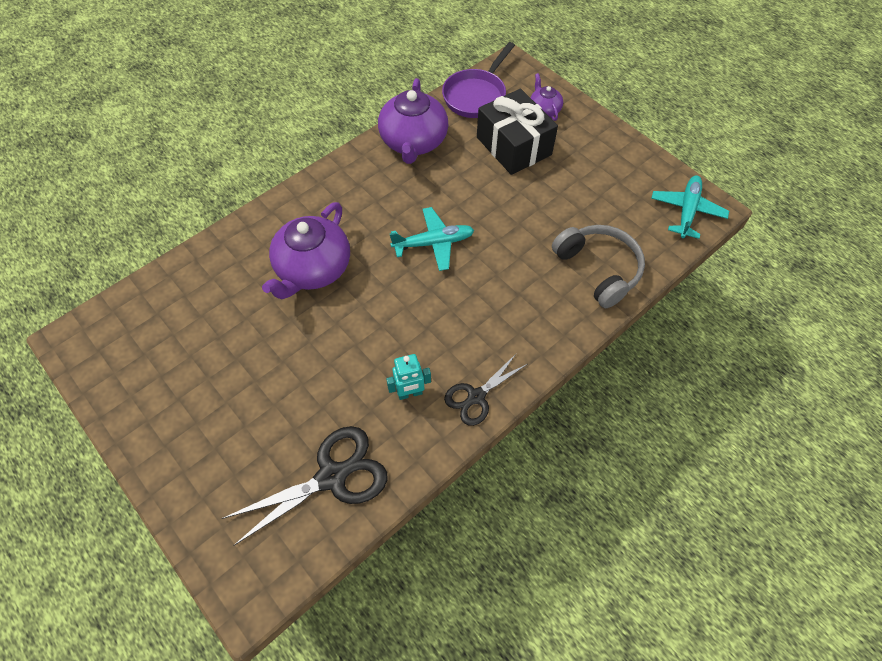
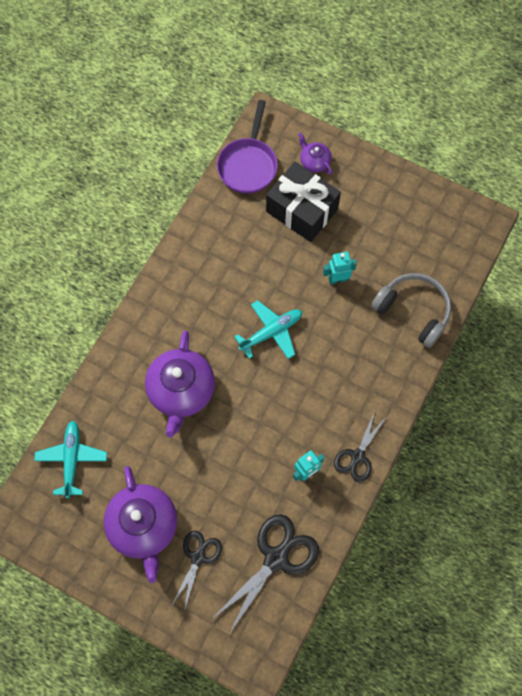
camera: 20 degrees left, 10 degrees up
(244, 443) = (198, 558): none -> black scissors
(413, 142) = (212, 235): purple teapot -> purple teapot (144, 526)
(526, 215) = (337, 279): none -> turquoise robot
(687, 211) = (467, 230): turquoise plane -> turquoise plane (72, 459)

